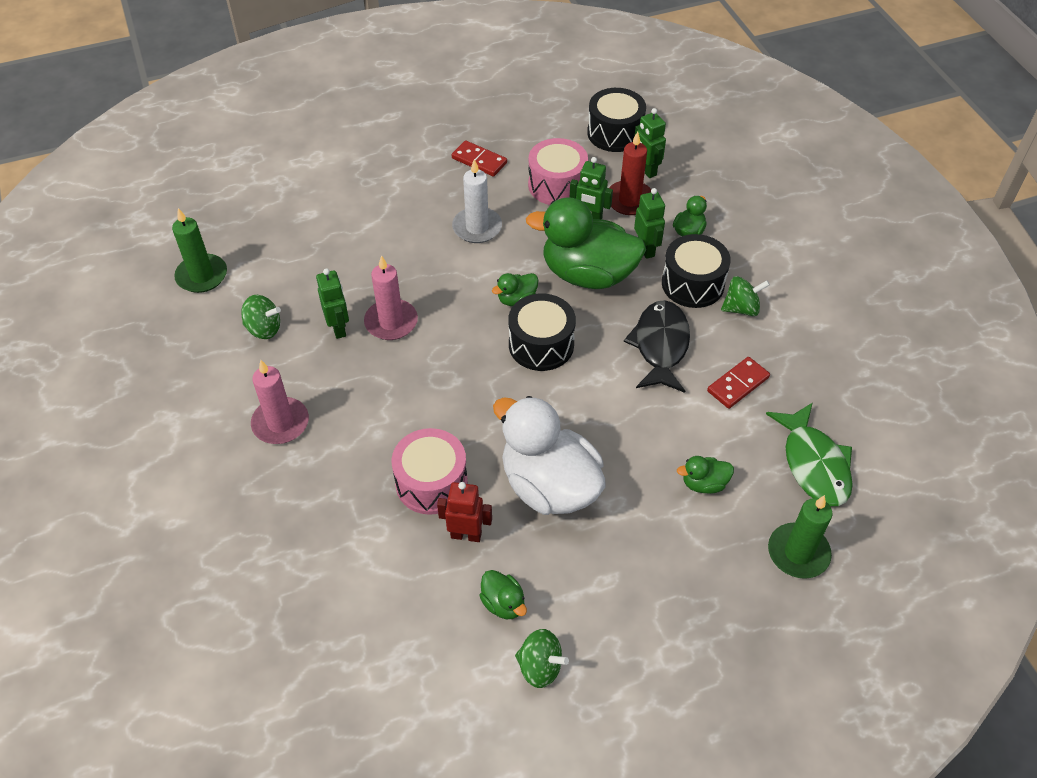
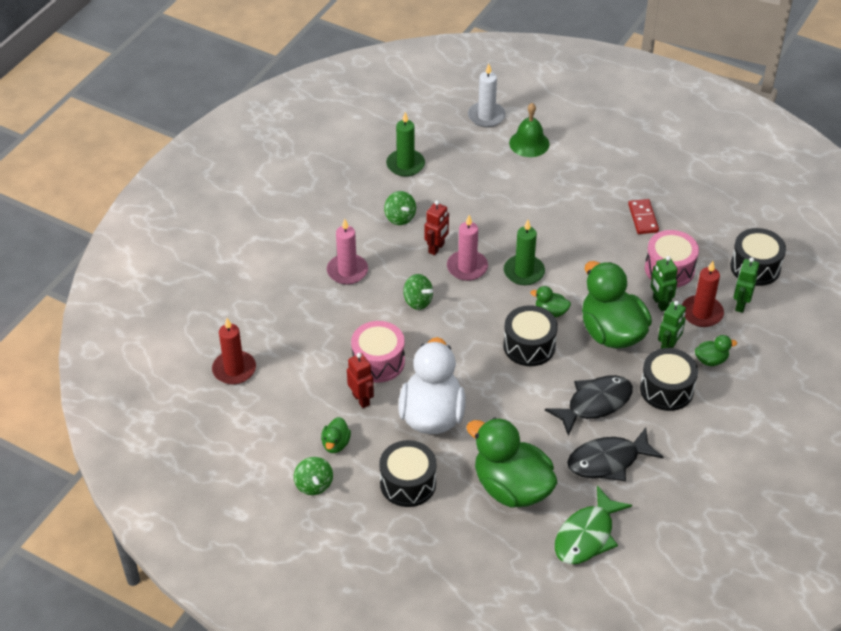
camera: 50 degrees right, 5 degrees down
(295, 170) = (529, 143): none -> green bell
(296, 632) = (234, 369): none -> red candle
(339, 328) = (436, 248): green robot -> red robot
(477, 227) = (585, 255): white candle -> white candle (486, 116)
(619, 572) = (408, 483): none -> black drum
(704, 484) = (511, 488): green duck -> green duck, size x2.34
(738, 384) = (608, 461): red domino -> black fish
(741, 308) = (675, 427): green spinning top -> green spinning top (417, 301)
(798, 553) = (510, 563): green candle -> green candle (524, 272)

